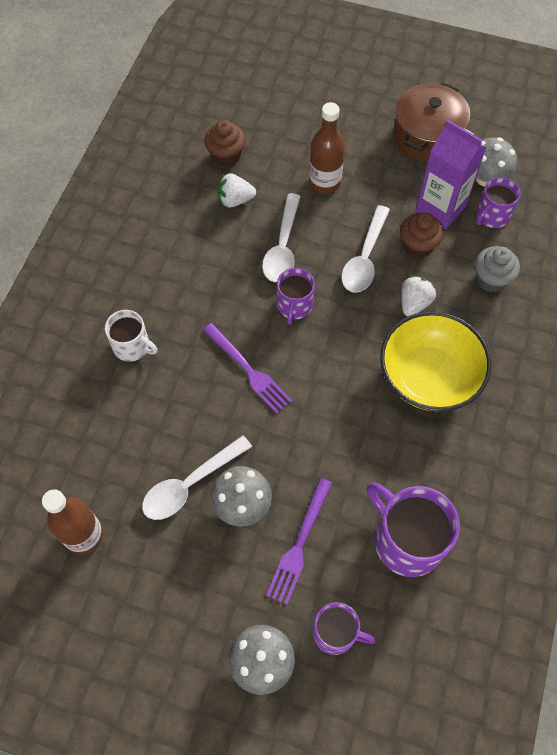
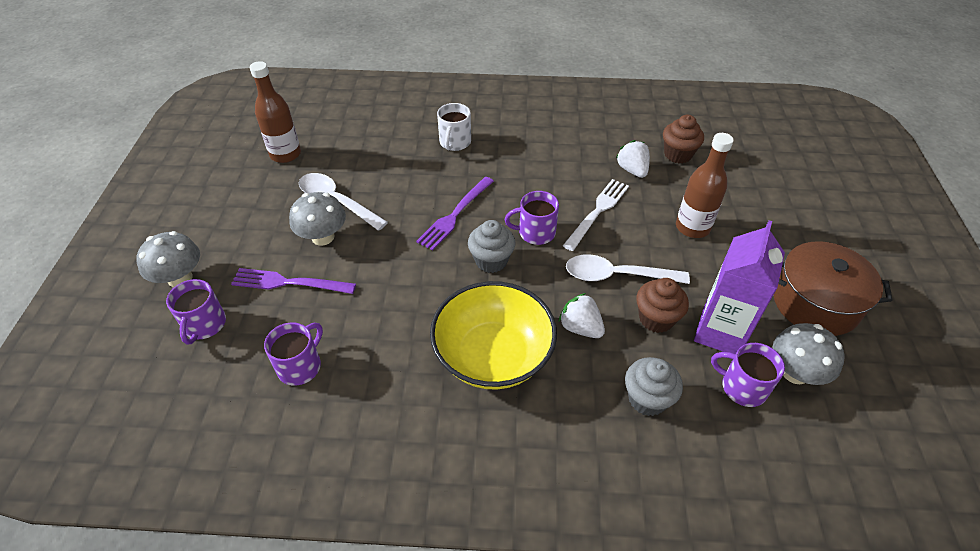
camera: 75 degrees right, 15 degrees down
(283, 247) = (597, 212): white spoon -> white fork
(320, 352) = (491, 261): none -> grey cupcake
(407, 540) = (300, 366): purple mug -> purple mug, size x0.59
(414, 303) = (580, 327): white strawberry -> white strawberry turned 150 degrees counterclockwise

